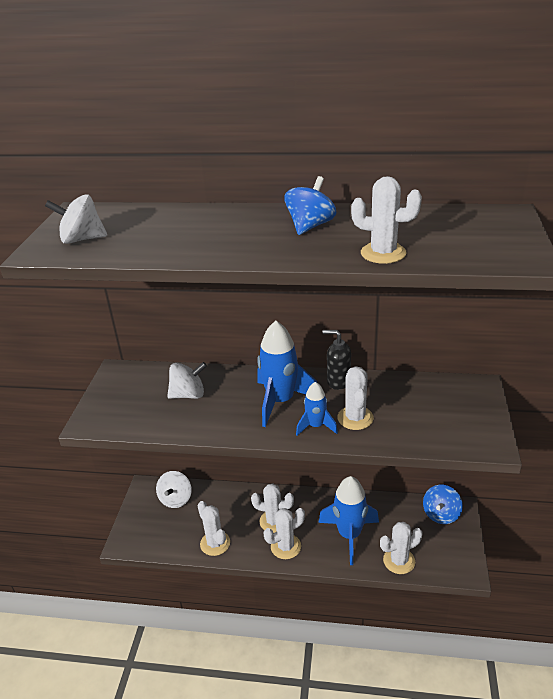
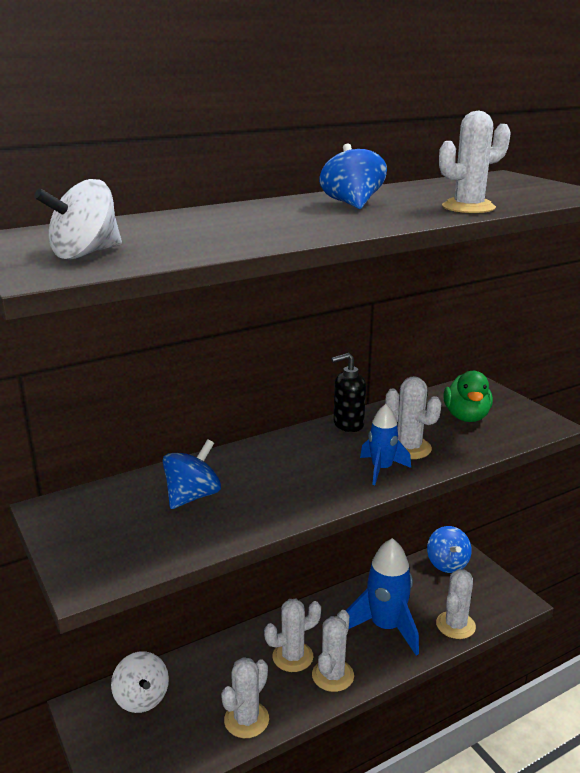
camera: 40 degrees left, 10 degrees down
(188, 394) = (192, 496): white spinning top -> blue spinning top
(215, 543) = (246, 720): white cactus -> white cactus turned 75 degrees counterclockwise
(280, 401) = (313, 462): blue rocket -> none
(432, 410) = (466, 417): none -> green duck

